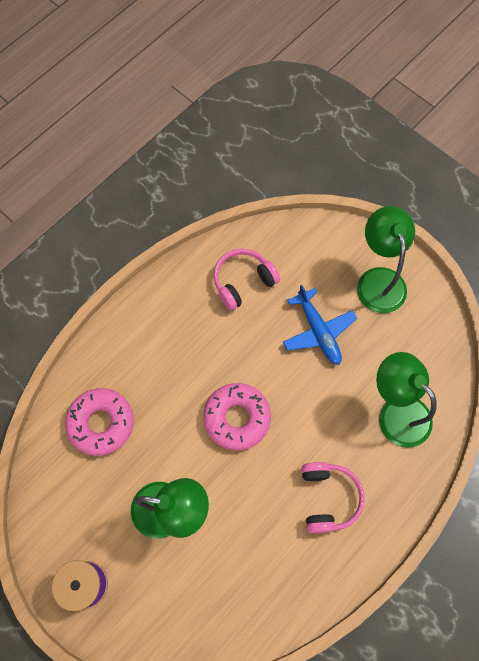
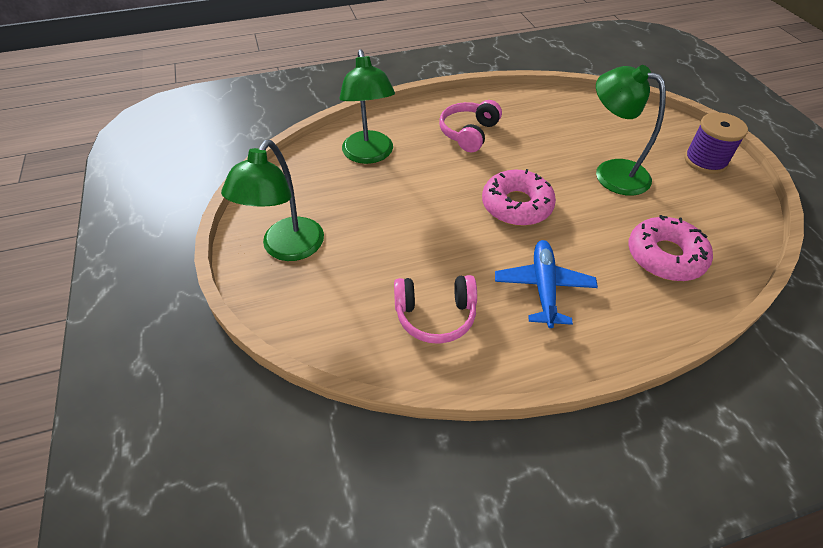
camera: 150 degrees left, 20 degrees down
(318, 331) = (388, 234): blue plane -> blue plane (543, 287)

